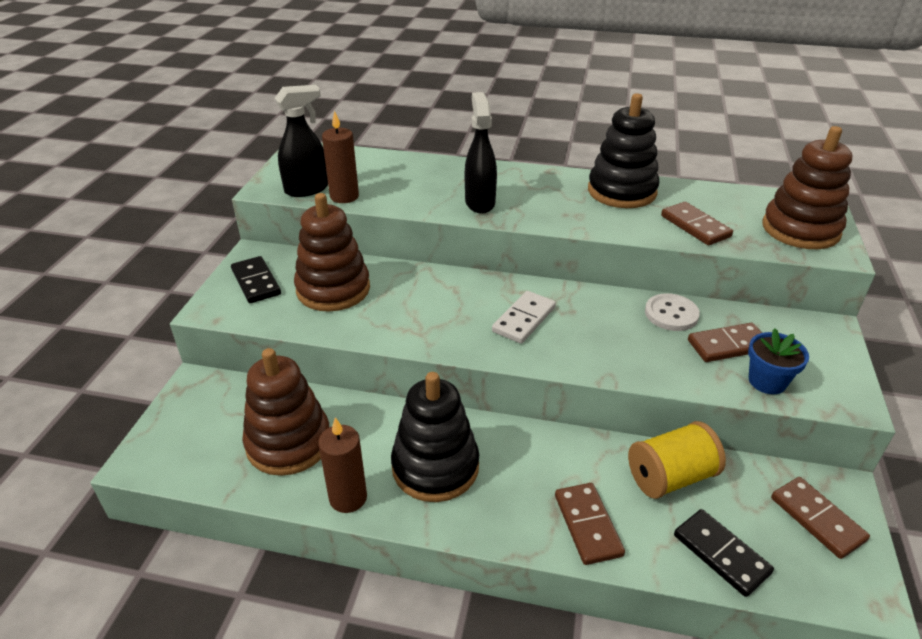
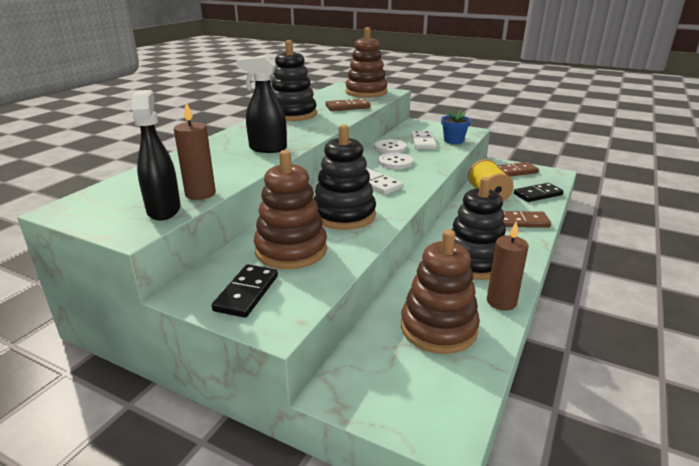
camera: 75 degrees left, 10 degrees down
(256, 282) = (247, 293): black domino -> black domino turned 60 degrees counterclockwise
(422, 308) = (344, 215): none -> black stacking toy
(613, 327) = (395, 162): none -> white button
(728, 345) = (423, 142): brown domino -> white domino

